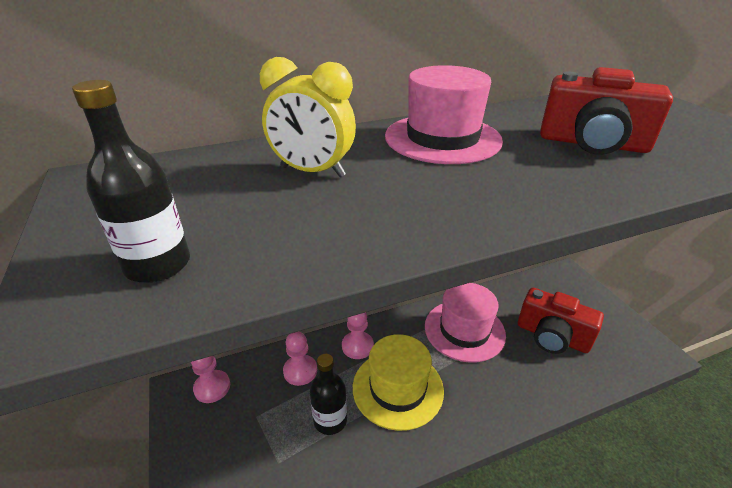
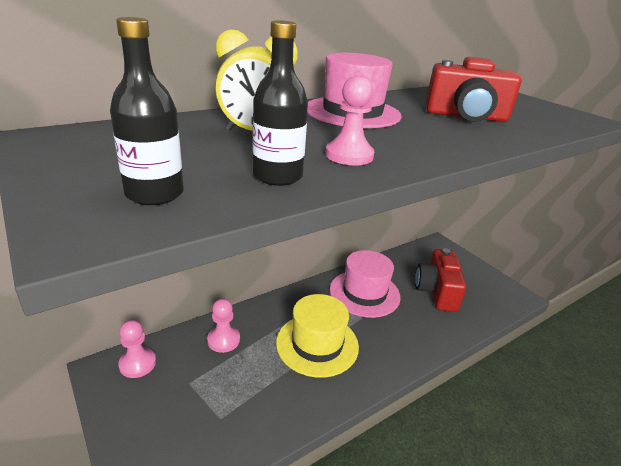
camera: 15 degrees left, 5 degrees down
(330, 420) = (261, 377): black bottle -> black bottle (277, 176)
(357, 346) = (273, 314): pink pawn -> pink pawn (349, 155)
(552, 336) = (436, 291): red camera -> red camera turned 75 degrees clockwise

